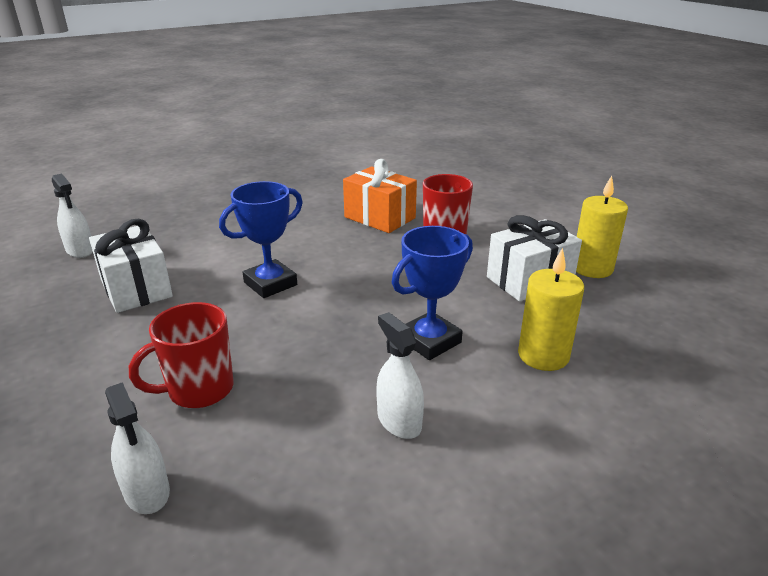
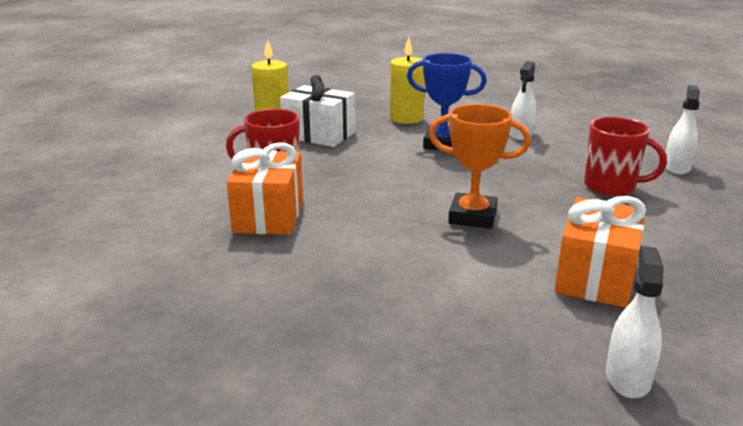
camera: 125 degrees left, 5 degrees down
(136, 288) = (595, 277): white gift -> orange gift
(270, 284) = (472, 217): blue trophy -> orange trophy

